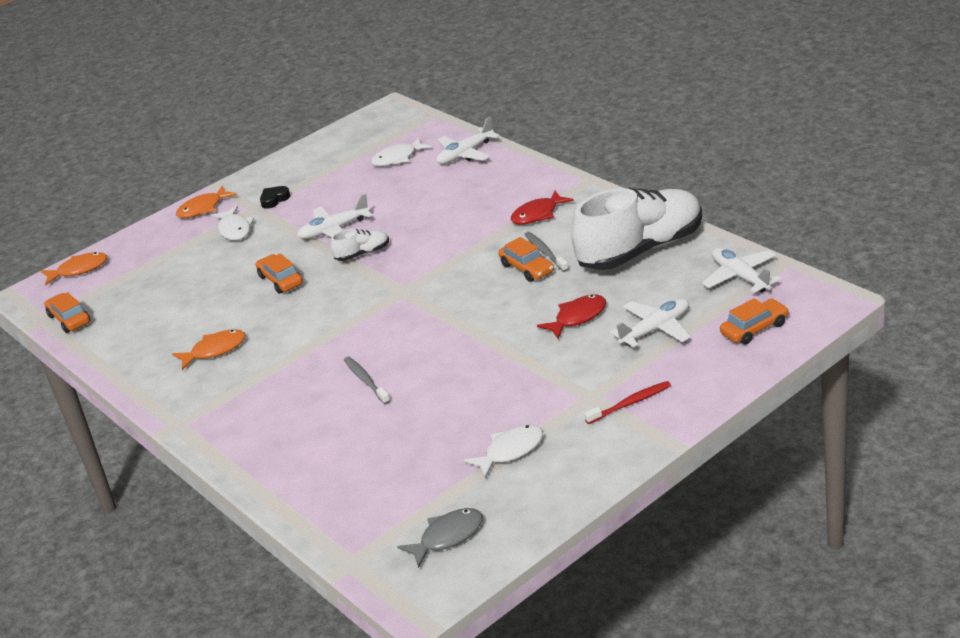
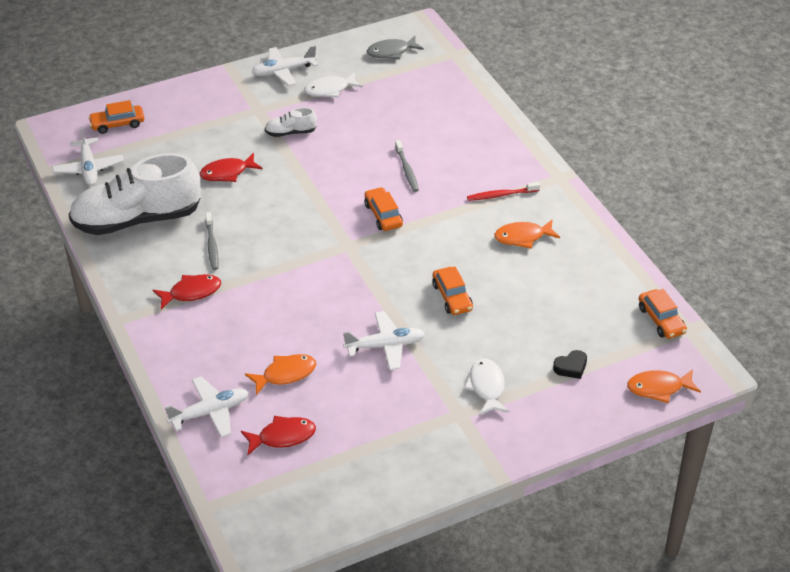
camera: 170 degrees left, 10 degrees up
(203, 208) = (518, 437): orange fish -> orange fish (285, 374)
(274, 200) = (436, 420): black heart -> black heart (571, 367)
(362, 254) = (368, 303): white shoe -> white shoe (291, 132)
(397, 158) = (282, 437): white fish -> red fish
(527, 268) = (236, 233): orange car -> orange car (383, 215)
(630, 403) = (237, 98): red toothbrush -> red toothbrush (501, 195)
(655, 329) = (181, 145): white plane -> white plane (283, 71)

